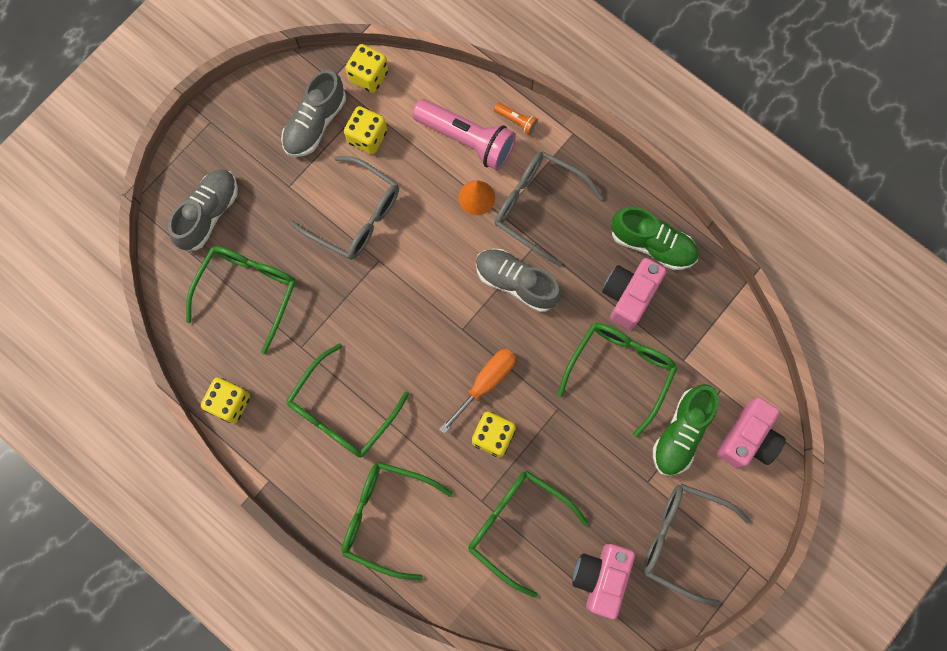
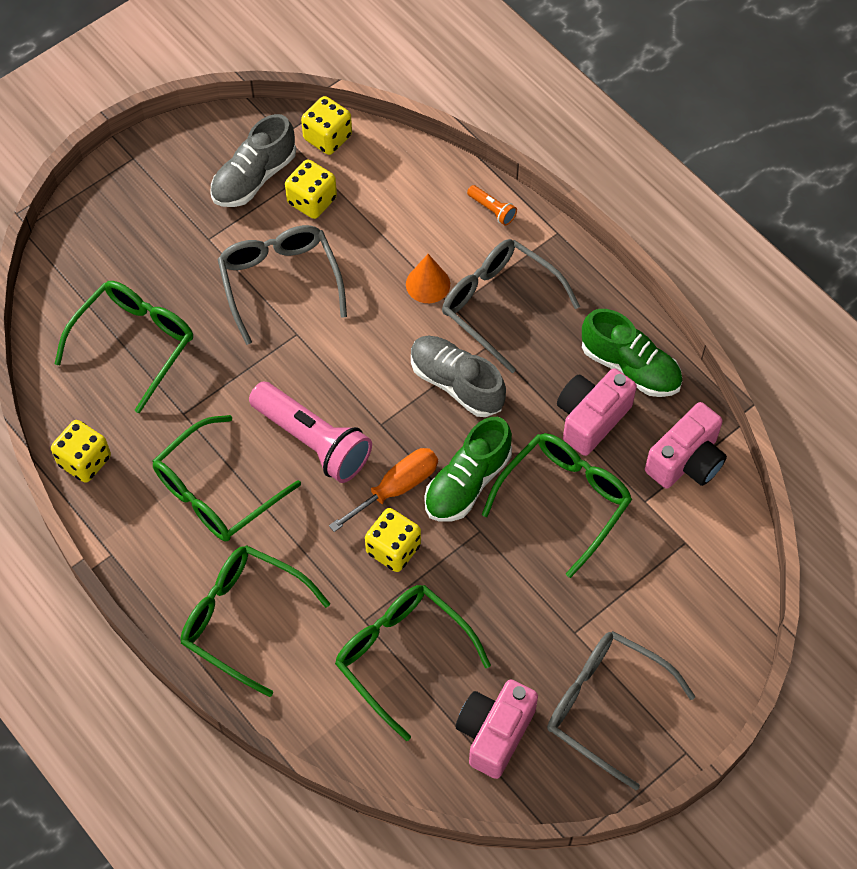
camera: 10 degrees right, 15 degrees down
(208, 214) = (108, 254): grey shoe -> none
(356, 216) = (280, 282): grey glasses -> grey glasses turned 150 degrees counterclockwise
(467, 140) = (429, 221): pink flashlight -> pink flashlight (313, 441)
(681, 433) = (627, 583): green shoe -> green shoe (467, 482)
(747, 438) = (709, 603): pink camera -> pink camera (686, 461)

